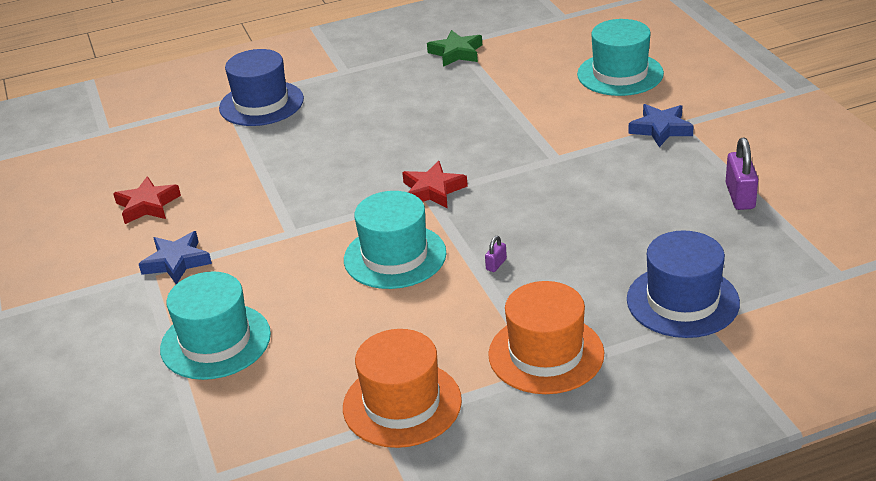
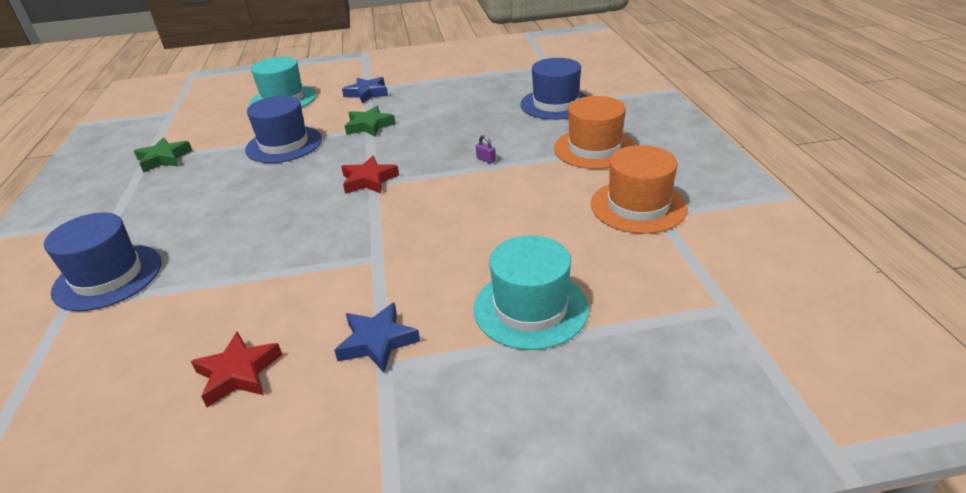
camera: 80 degrees left, 0 degrees up
(395, 256) = (450, 202): turquoise hat -> none
(502, 112) = (284, 144): none -> blue hat
(564, 156) = (369, 126): none -> green star
(740, 196) = (460, 80): purple padlock -> none

